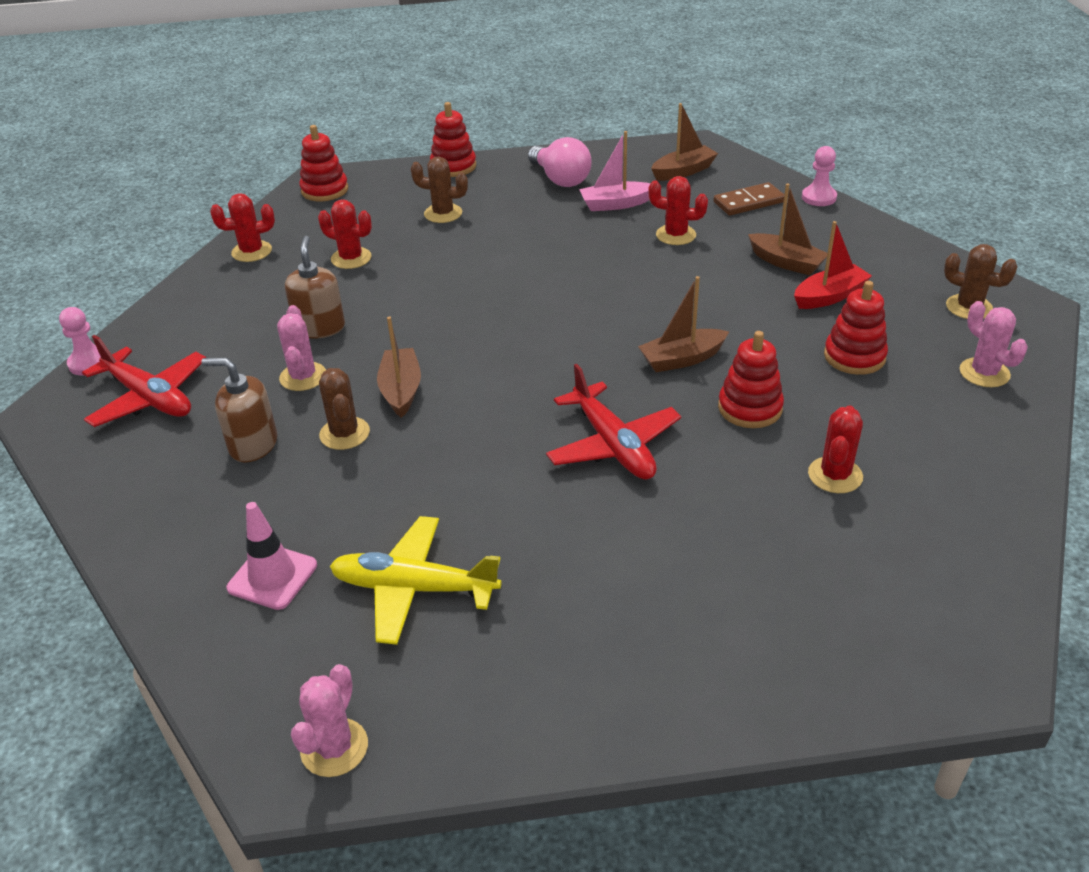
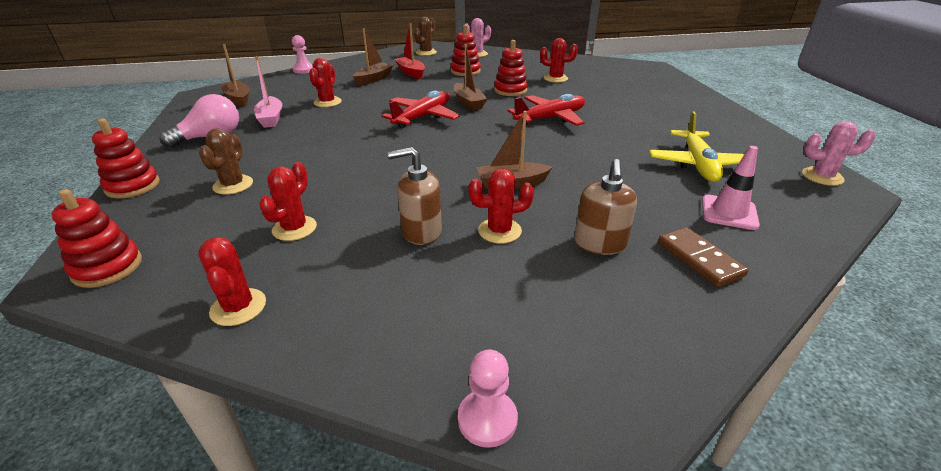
camera: 95 degrees left, 5 degrees down
(149, 398) = (551, 331): red plane -> red plane (423, 117)
(303, 377) = (499, 231): pink cactus -> red cactus
(344, 433) = (569, 201): brown cactus -> none
(748, 202) = (297, 84): brown domino -> brown domino (699, 259)

